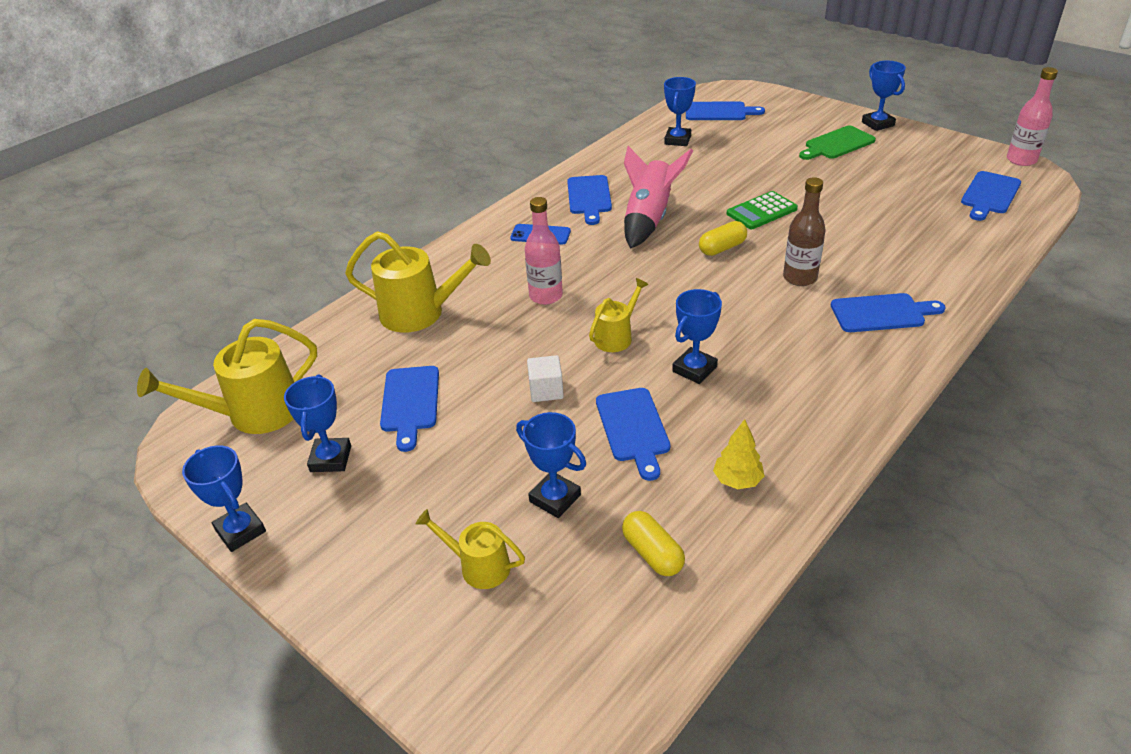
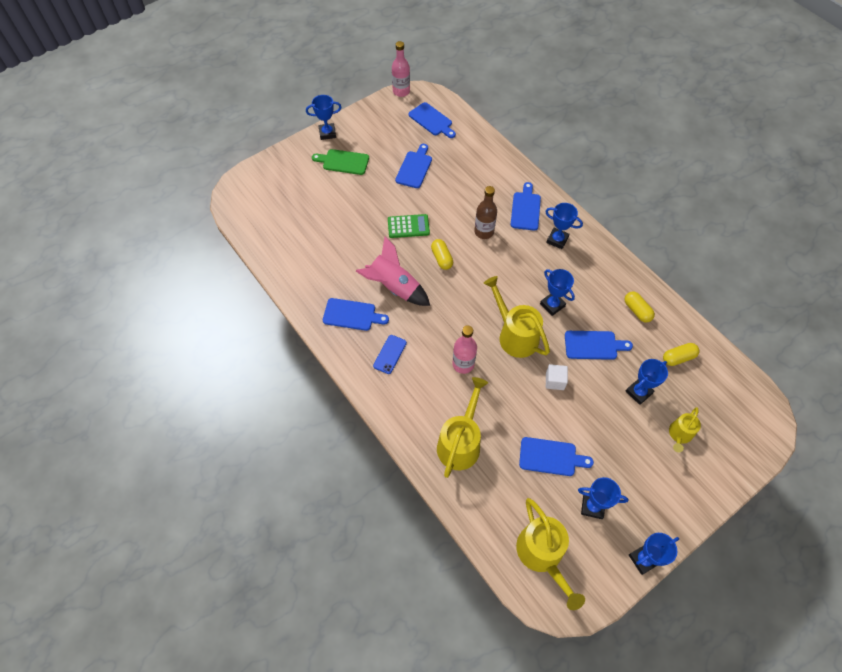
camera: 80 degrees left, 20 degrees up
(616, 336) = (514, 335): yellow watering can -> yellow watering can, size x1.76
(677, 140) = (295, 243): blue trophy -> blue trophy (557, 240)
(719, 112) = (265, 207): blue cutting board -> blue cutting board (414, 168)
(737, 480) = (637, 310): yellow tree -> yellow capsule
(761, 211) = (408, 226): green calculator -> green calculator turned 75 degrees counterclockwise
(837, 144) = (343, 162): green cutting board -> green cutting board turned 120 degrees clockwise

